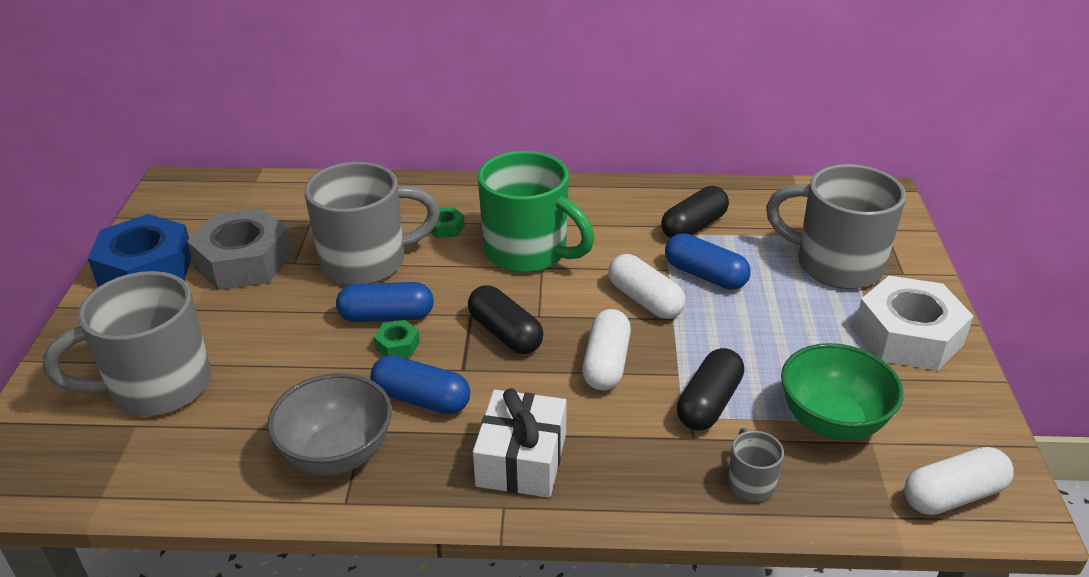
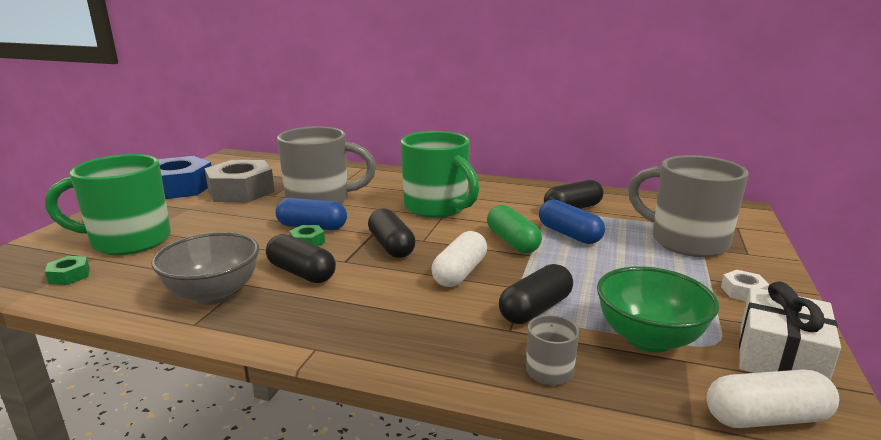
camera: 15 degrees right, 15 degrees down
(156, 387) = (128, 241): grey mug -> green mug
(421, 399) = (301, 273): blue capsule -> black capsule
(445, 227) = (386, 190): green nut -> green nut (69, 276)
(521, 459) = (352, 320): white gift -> white gift (780, 356)
(645, 300) = (512, 242): white capsule -> green capsule
(908, 336) = (743, 292): white nut -> white nut, size x0.42

